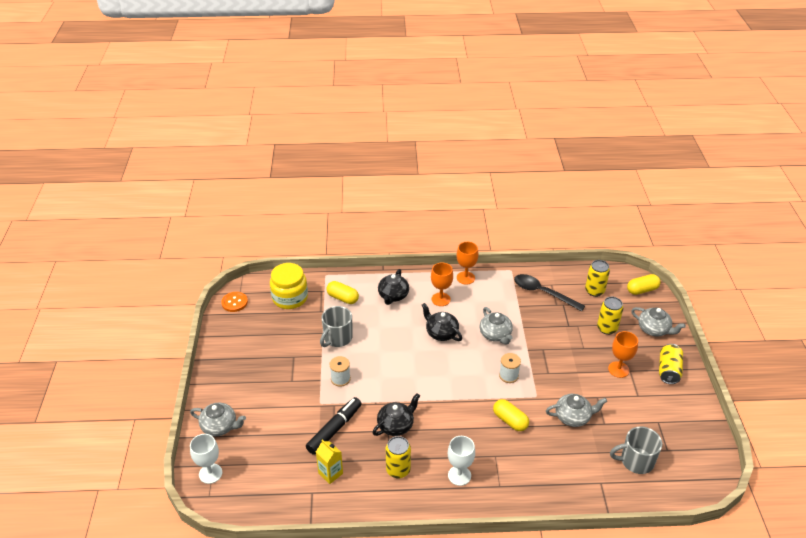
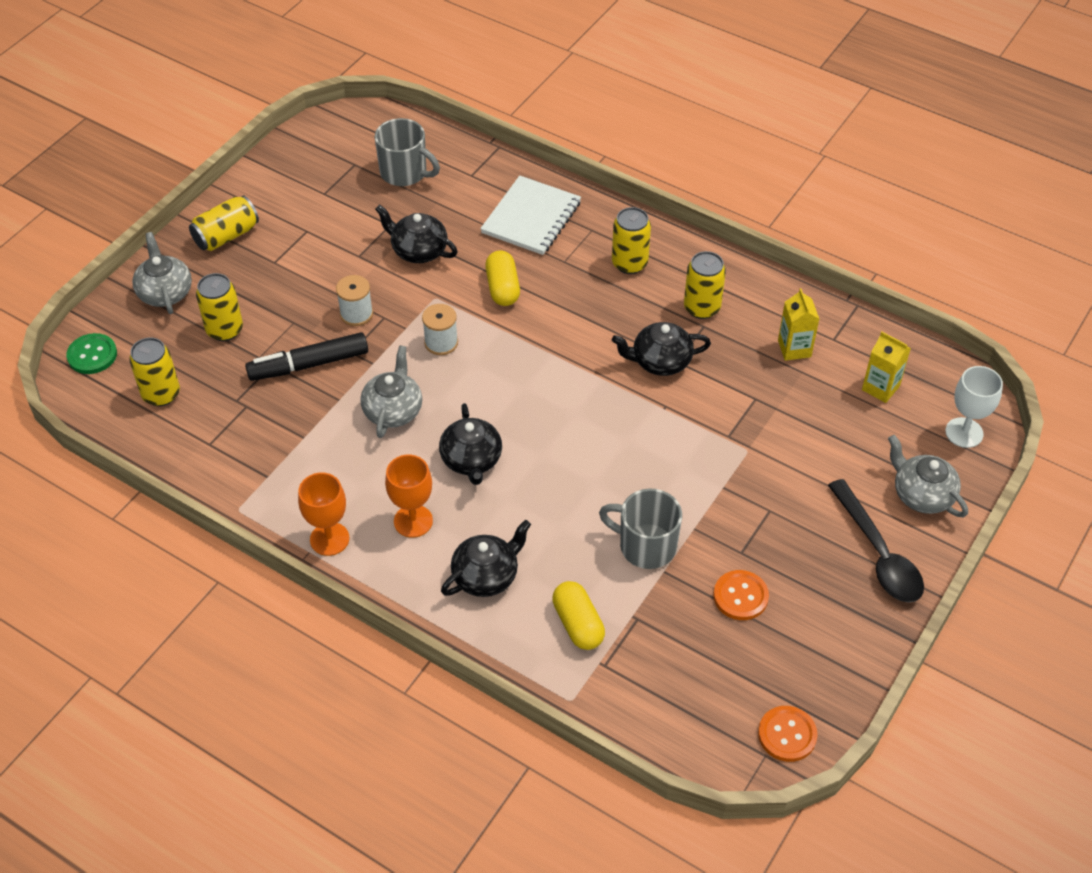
camera: 145 degrees left, 10 degrees up
(269, 475) = (880, 388): none -> yellow carton
(283, 339) = (740, 596): none -> orange button
(290, 298) = (674, 682): yellow jar -> none
(334, 429) = (751, 401): black marker -> black marker (308, 365)
(337, 338) = (645, 546): grey mug -> grey mug turned 135 degrees counterclockwise
(340, 379) = (690, 471): white spool -> white spool (356, 314)
(459, 475) = (629, 263): white goblet -> yellow can
(539, 473) = (531, 218): none -> white notebook
(543, 293) = (241, 437): black spoon -> black spoon (878, 553)
(573, 417) = (418, 250): grey teapot -> black teapot
(618, 369) = (286, 271): orange goblet -> none
(642, 290) = (92, 355): yellow capsule -> green button

